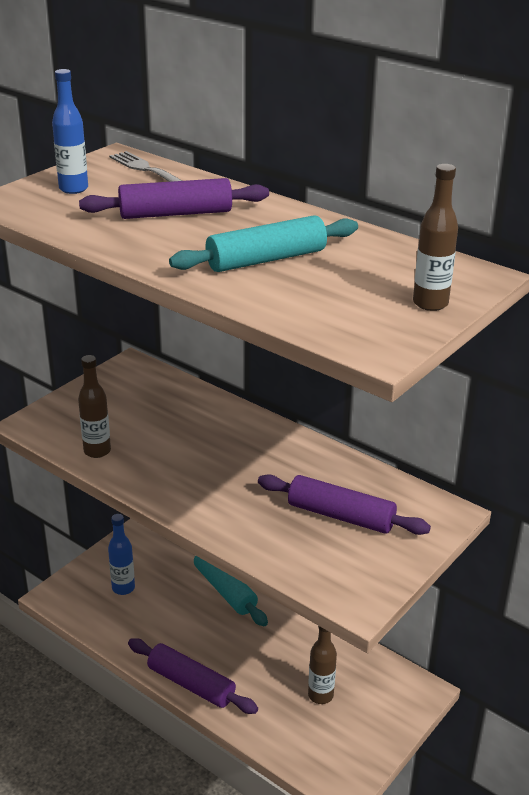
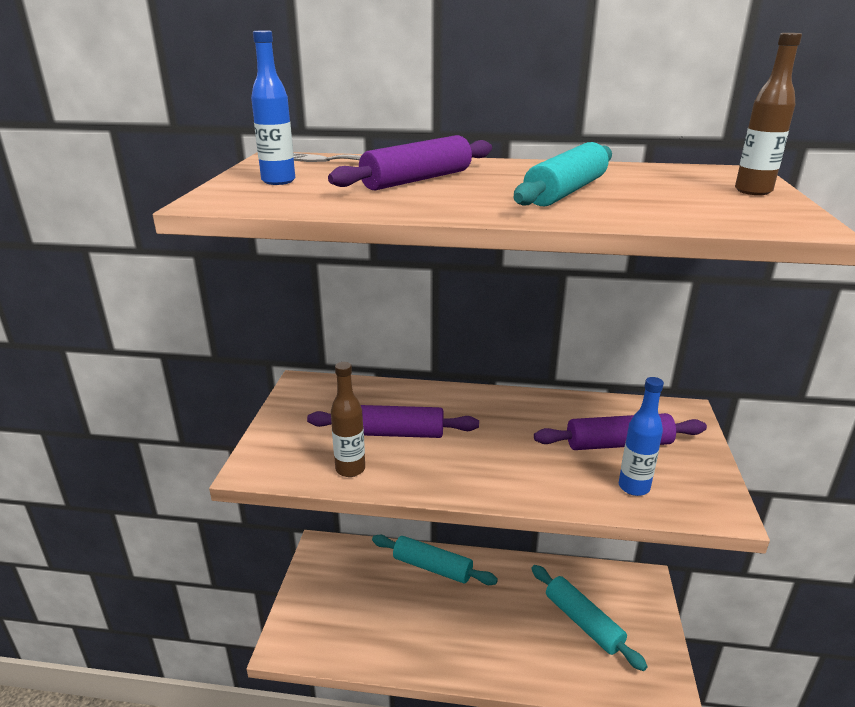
camera: 30 degrees left, 5 degrees down
(123, 588) = (344, 607): blue bottle -> blue bottle (634, 487)
(191, 684) = (476, 668): purple rolling pin -> purple rolling pin (393, 433)
(320, 695) = (583, 622): brown bottle -> turquoise rolling pin

